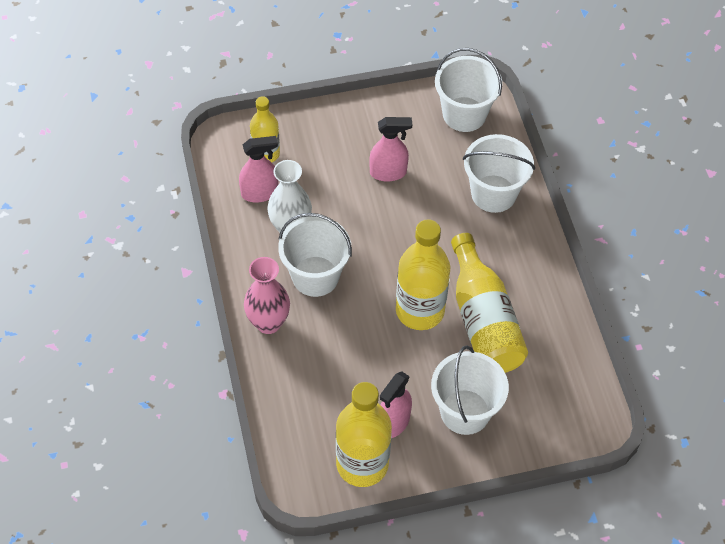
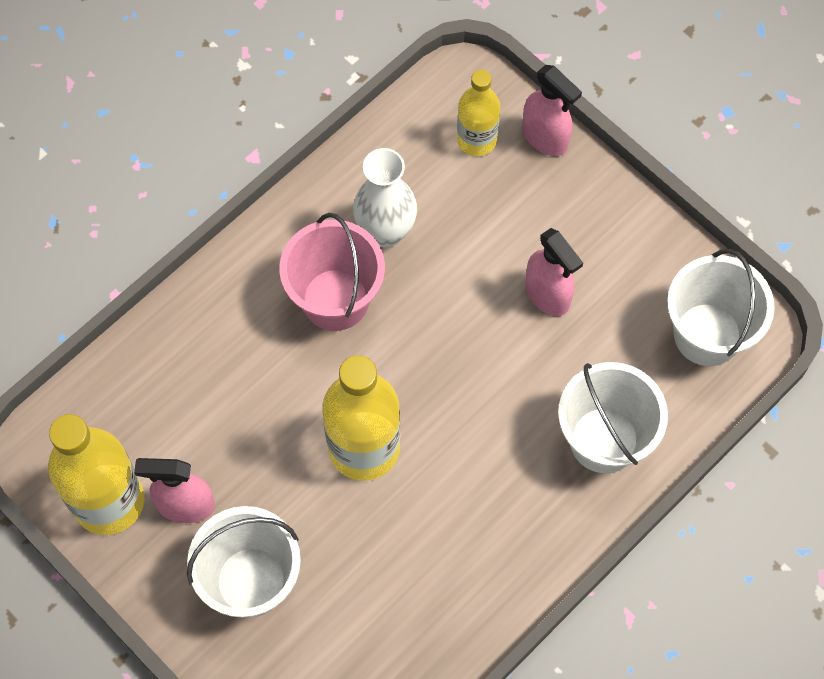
camera: 60 degrees right, 10 degrees up
(260, 193) = (414, 168): pink spray bottle -> pink spray bottle (545, 137)
(268, 323) = (236, 286): pink vase -> none
(315, 276) = (335, 299): white bucket -> pink bucket
(483, 320) = (398, 532): yellow bottle -> none

